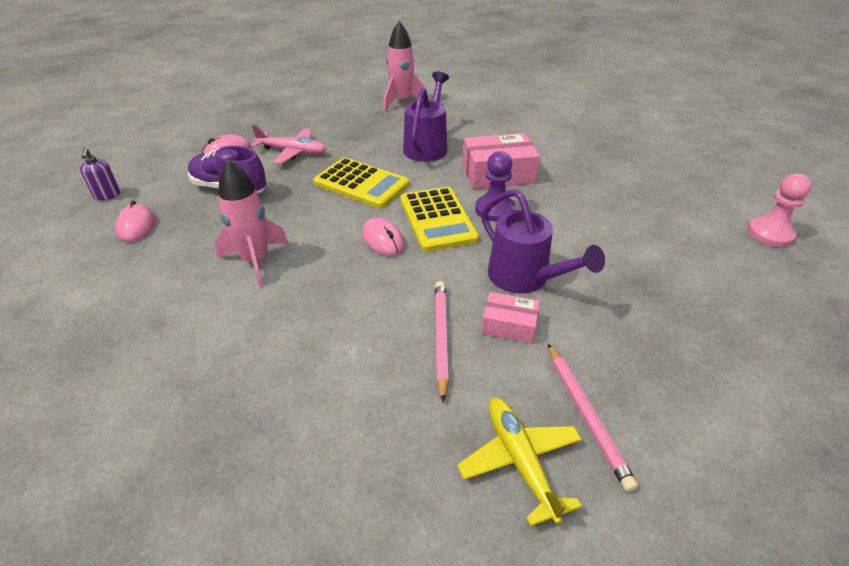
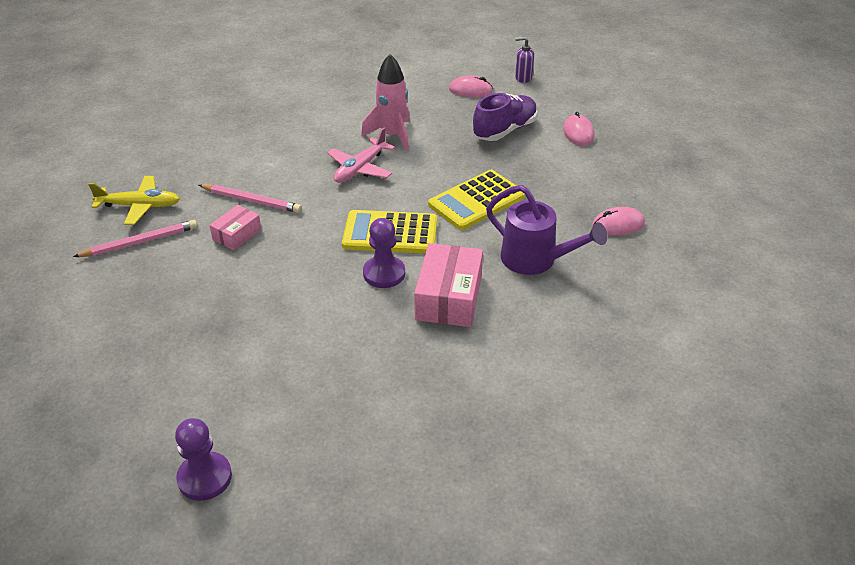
camera: 110 degrees right, 0 degrees up
(292, 152) = (560, 169): pink plane -> pink plane (360, 168)
(383, 240) = (379, 197): pink mouse -> pink mouse (618, 224)
(401, 101) = (670, 267): pink rocket -> none
(525, 279) = (277, 259): purple watering can -> none
(586, 415) = (140, 242): pink pencil -> pink pencil turned 150 degrees clockwise
(770, 233) = (205, 477): pink pawn -> purple pawn

